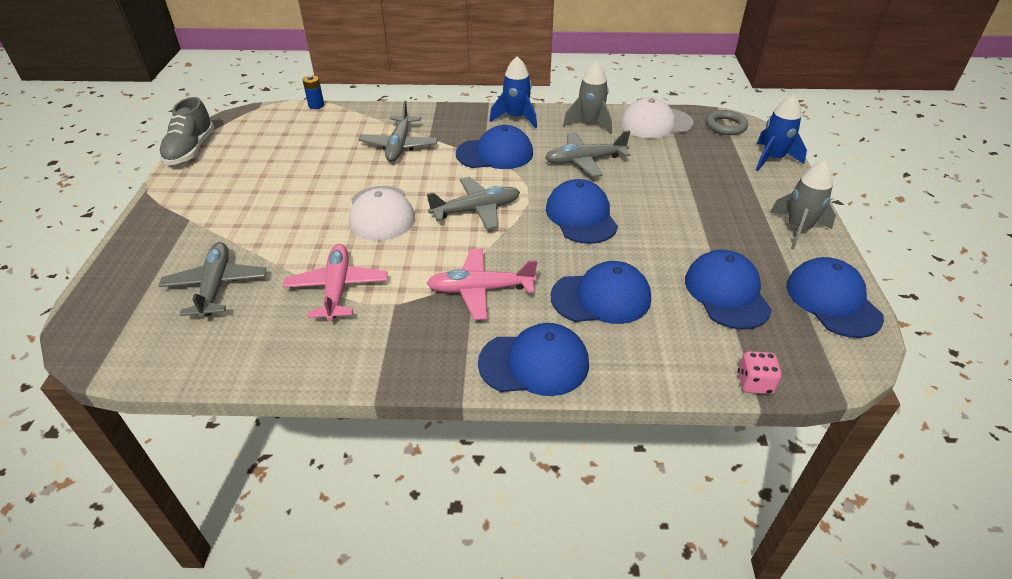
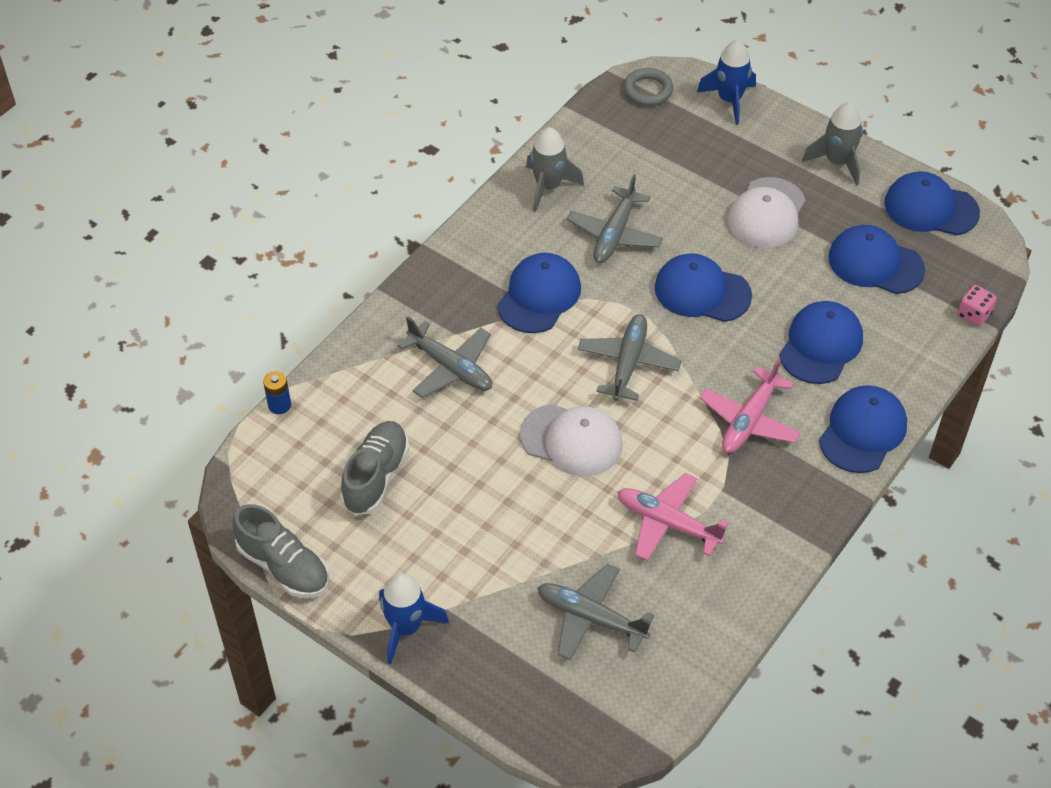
camera: 55 degrees left, 10 degrees up
(286, 153) = (376, 476): none -> grey shoe
(516, 118) = (482, 239): blue rocket -> blue rocket (406, 627)
(656, 123) = (596, 137): white cap -> white cap (767, 213)

